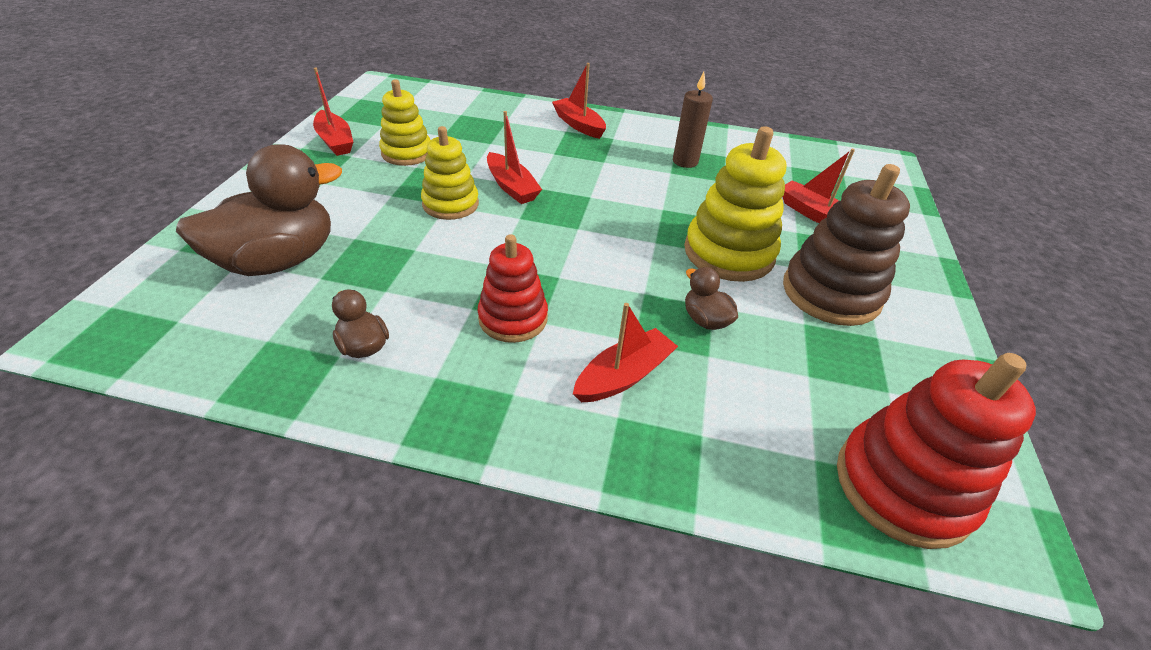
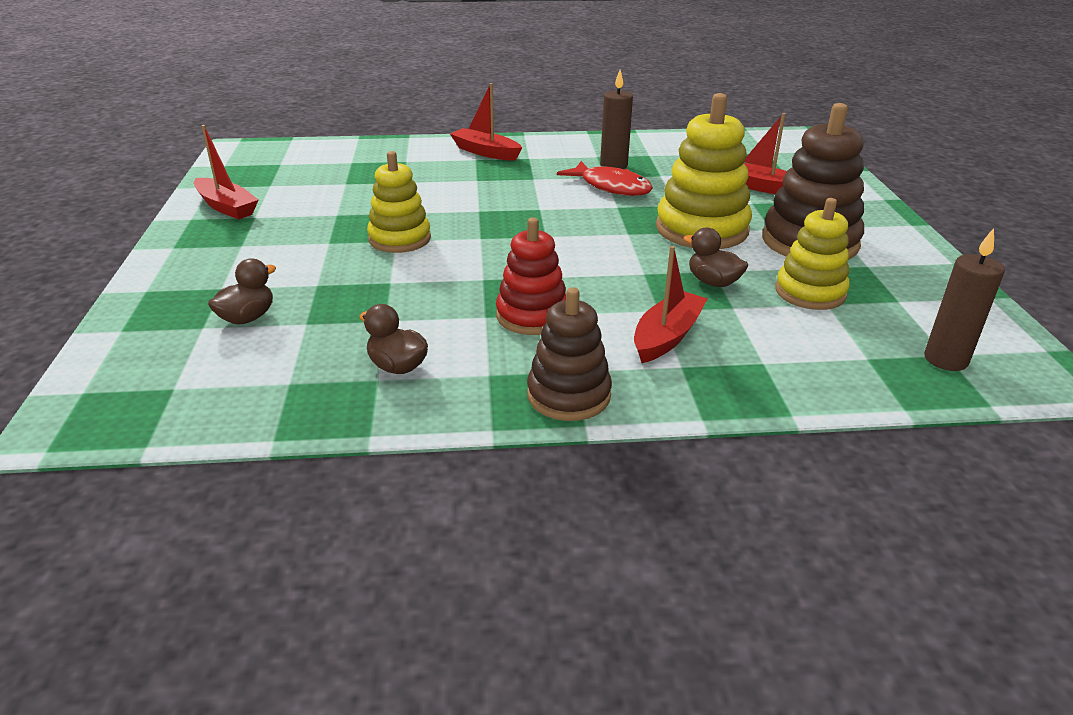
camera: 15 degrees left, 10 degrees down
(279, 260) = (247, 318): brown duck -> brown duck, size x0.45
(407, 153) = (318, 204): yellow stacking toy -> yellow stacking toy (810, 292)
(491, 423) = (568, 395): none -> brown stacking toy
(512, 187) = (454, 214): red boat -> none
(669, 185) = (611, 187): none -> red fish
(903, 486) = (945, 360): red stacking toy -> brown candle

